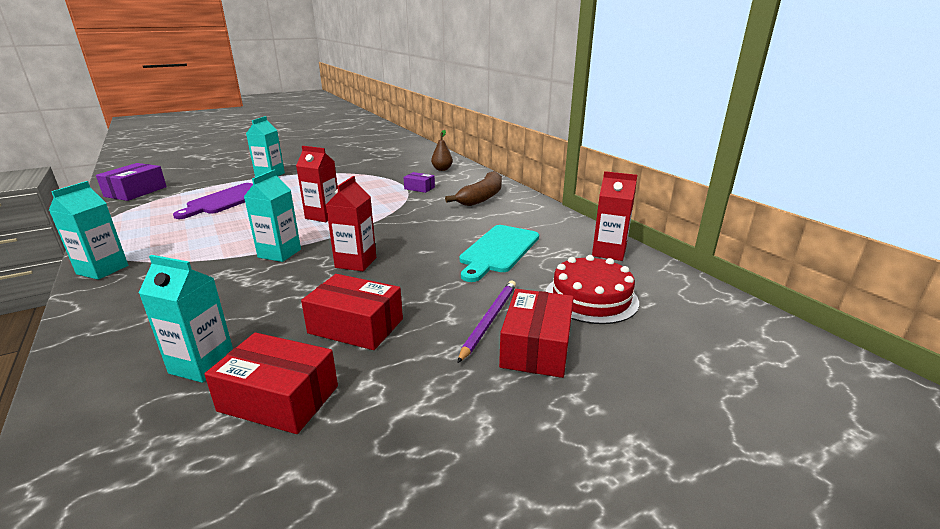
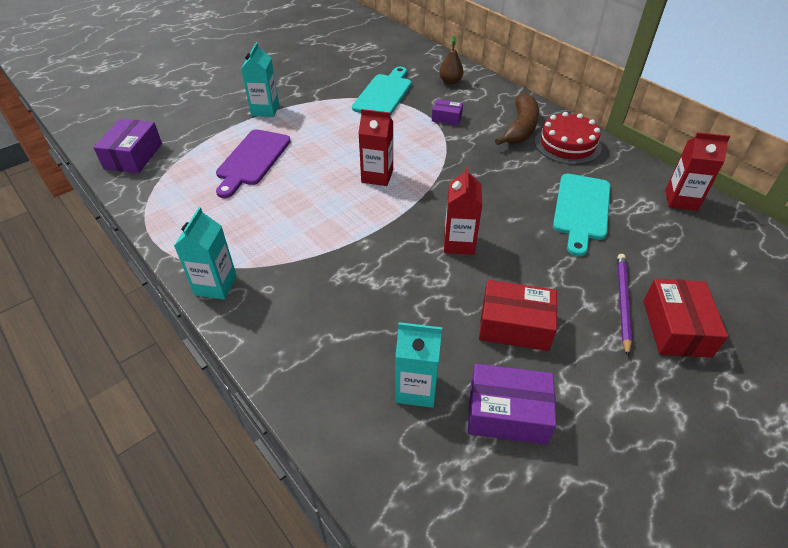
camera: 10 degrees left, 20 degrees up
(279, 253) = (375, 239): turquoise carton -> none
(279, 398) = (507, 413): red box -> purple box
(378, 172) = (384, 94): none -> turquoise cutting board
(591, 298) = (692, 263): red cake -> red cake (567, 144)

